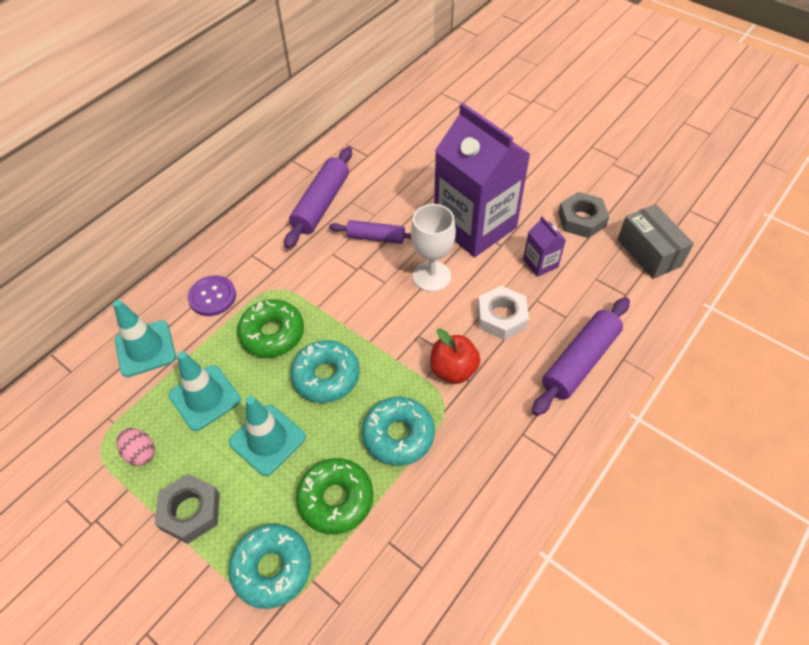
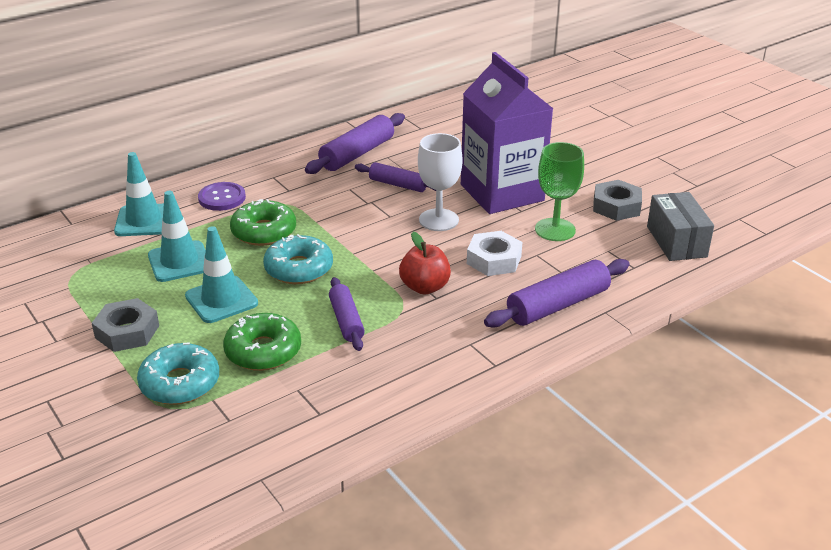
camera: 15 degrees right, 20 degrees down
(140, 453) = (104, 286): pink egg -> none
(398, 435) = (346, 321): turquoise donut -> purple rolling pin
(540, 263) = (555, 230): purple carton -> green goblet

